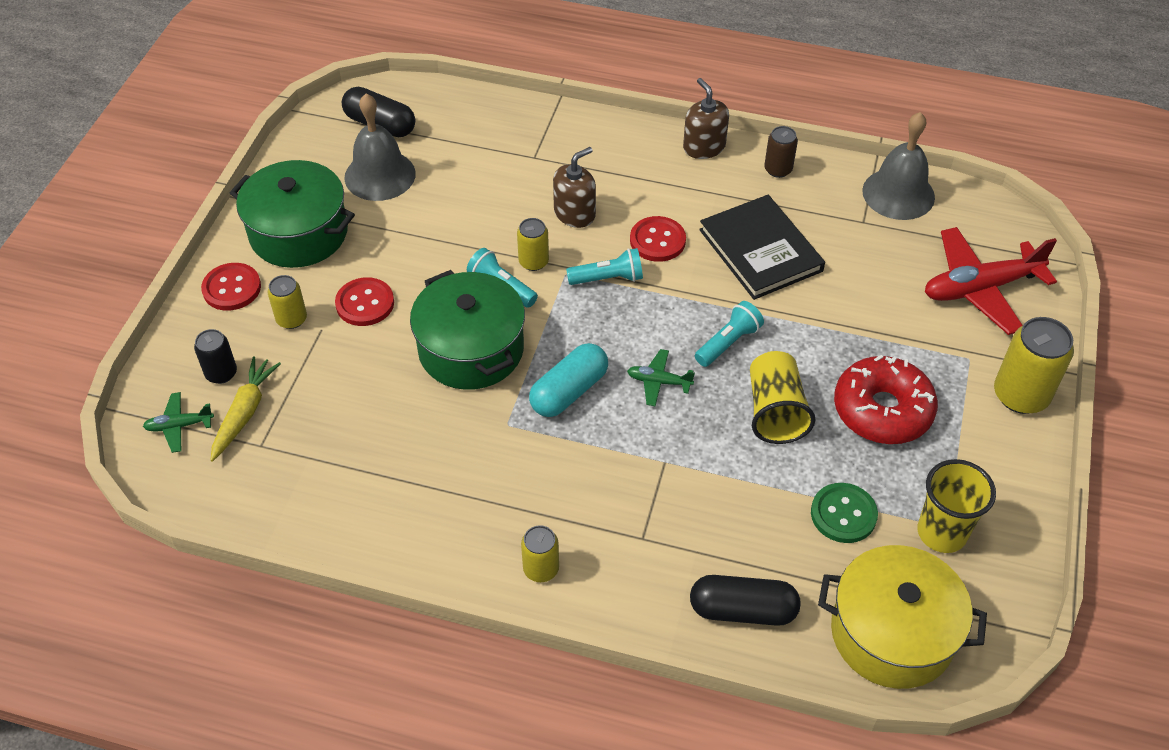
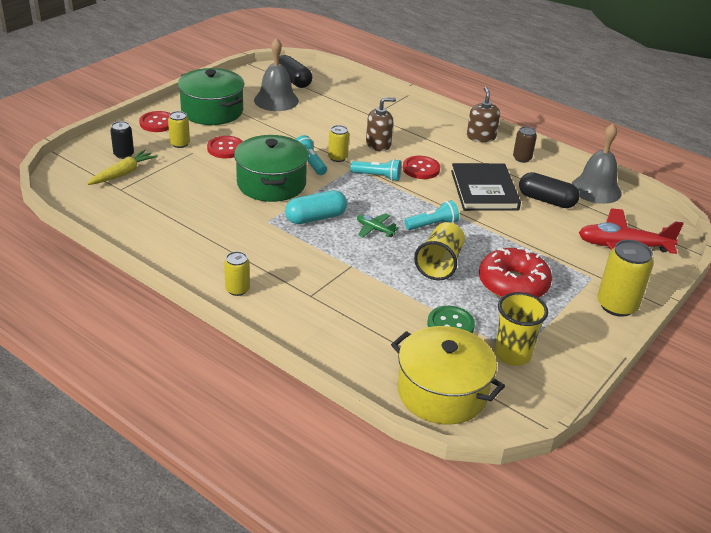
camera: 20 degrees right, 15 degrees down
(179, 426) = (84, 169): green plane -> none
(742, 610) = (349, 348): black capsule -> black capsule (546, 200)

